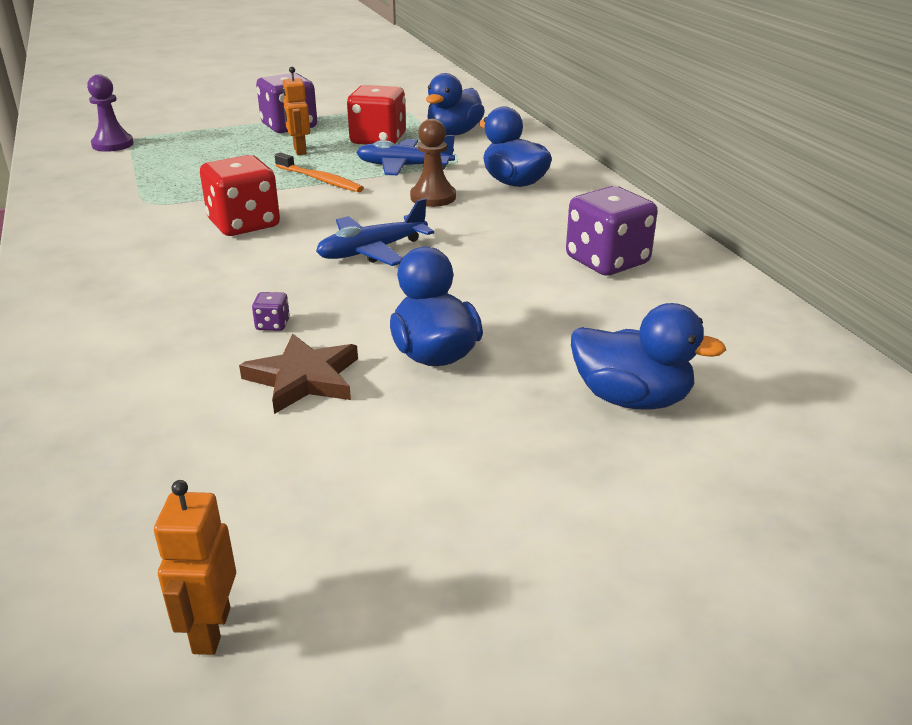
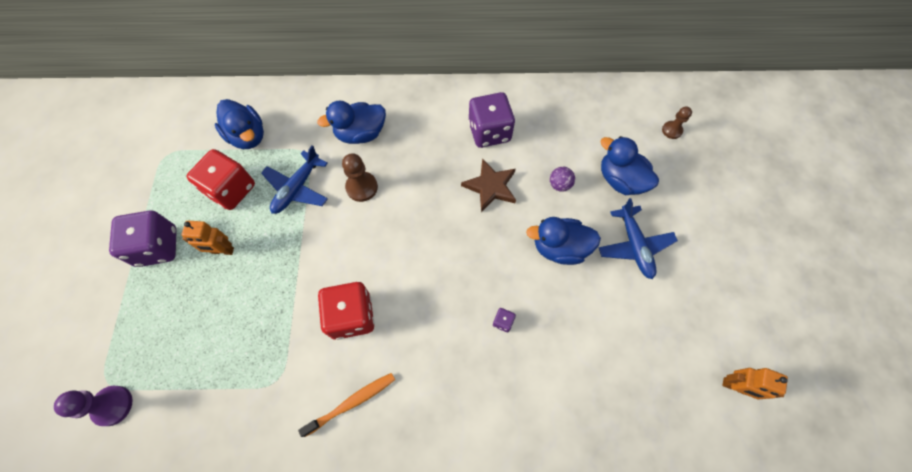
camera: 70 degrees left, 35 degrees up
(304, 378) = (565, 316): brown star -> brown star (490, 187)
(320, 180) = (293, 249): orange toothbrush -> orange toothbrush (352, 402)
(372, 251) = (428, 245): blue plane -> blue plane (634, 245)
(562, 336) = (559, 185): none -> purple ball
(631, 399) = (620, 180): blue duck -> blue duck turned 90 degrees counterclockwise
(829, 451) = (672, 130): none -> brown pawn

